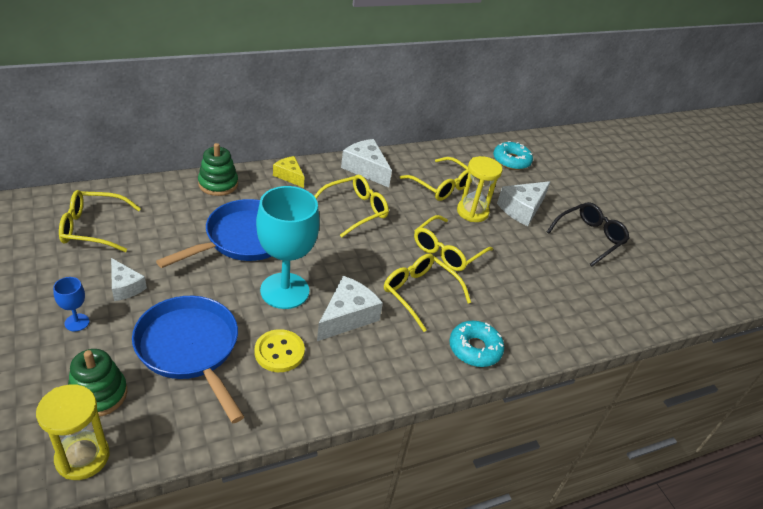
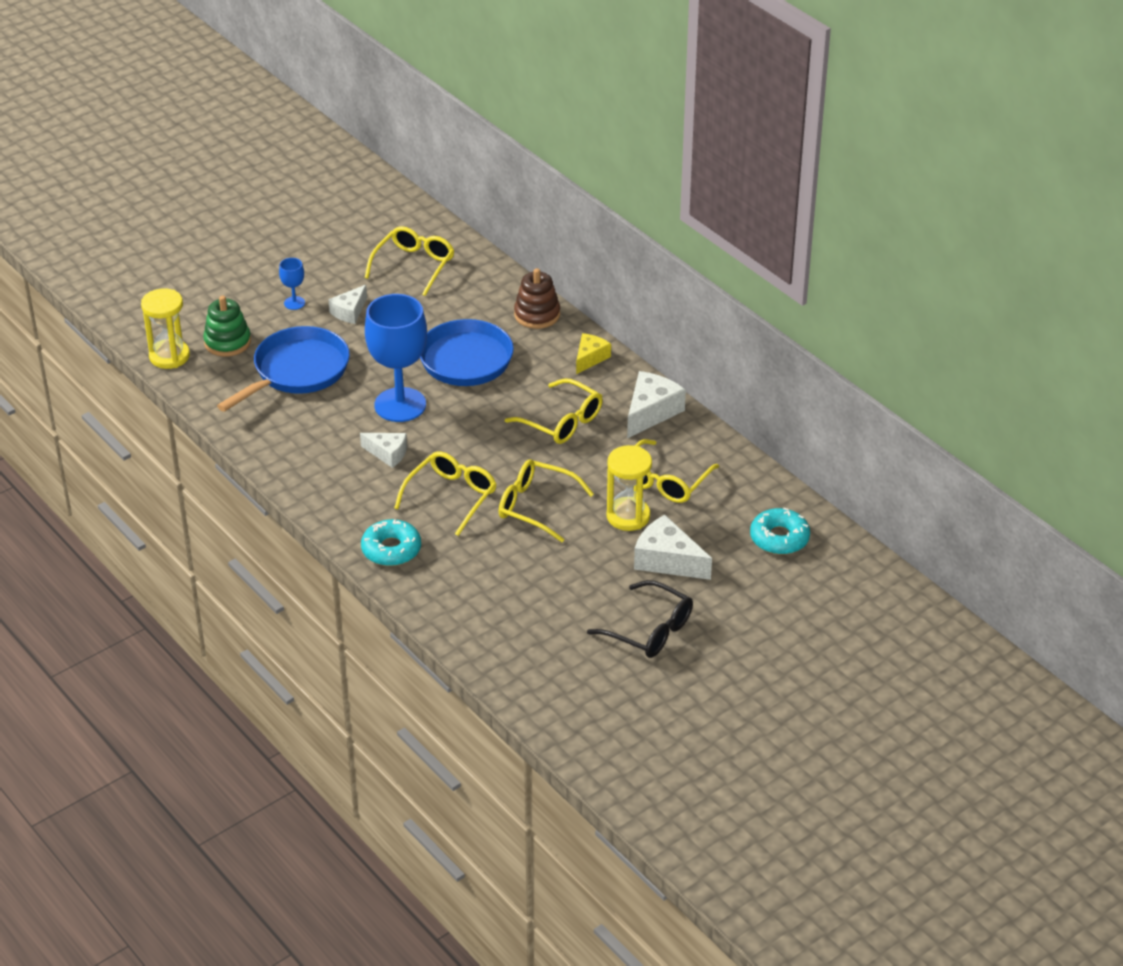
camera: 80 degrees right, 0 degrees up
(93, 228) = (414, 265): yellow glasses -> yellow glasses turned 45 degrees clockwise
(218, 184) = (537, 315): green stacking toy -> brown stacking toy
(279, 352) = (320, 423): yellow button -> none
(284, 291) = (400, 405): turquoise goblet -> blue goblet
(347, 317) = (388, 453): white cheese -> white cheese, size x0.63

